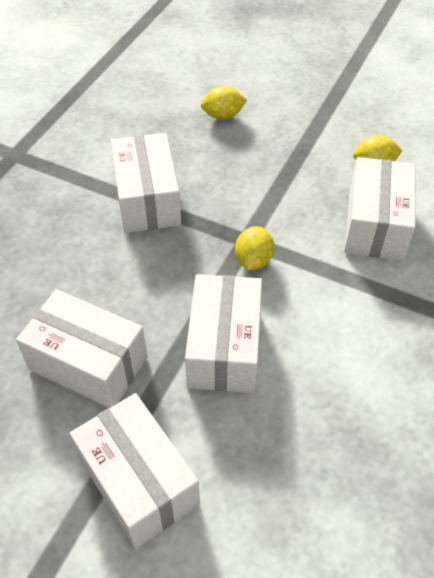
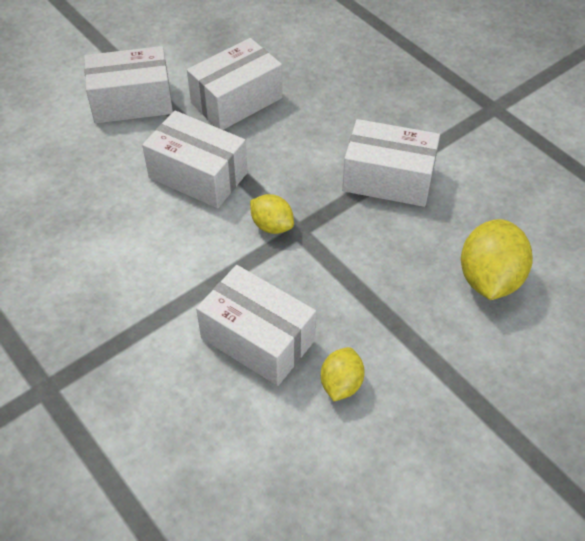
camera: 115 degrees right, 0 degrees up
(223, 116) = (489, 279): yellow lemon -> yellow lemon, size x1.72

